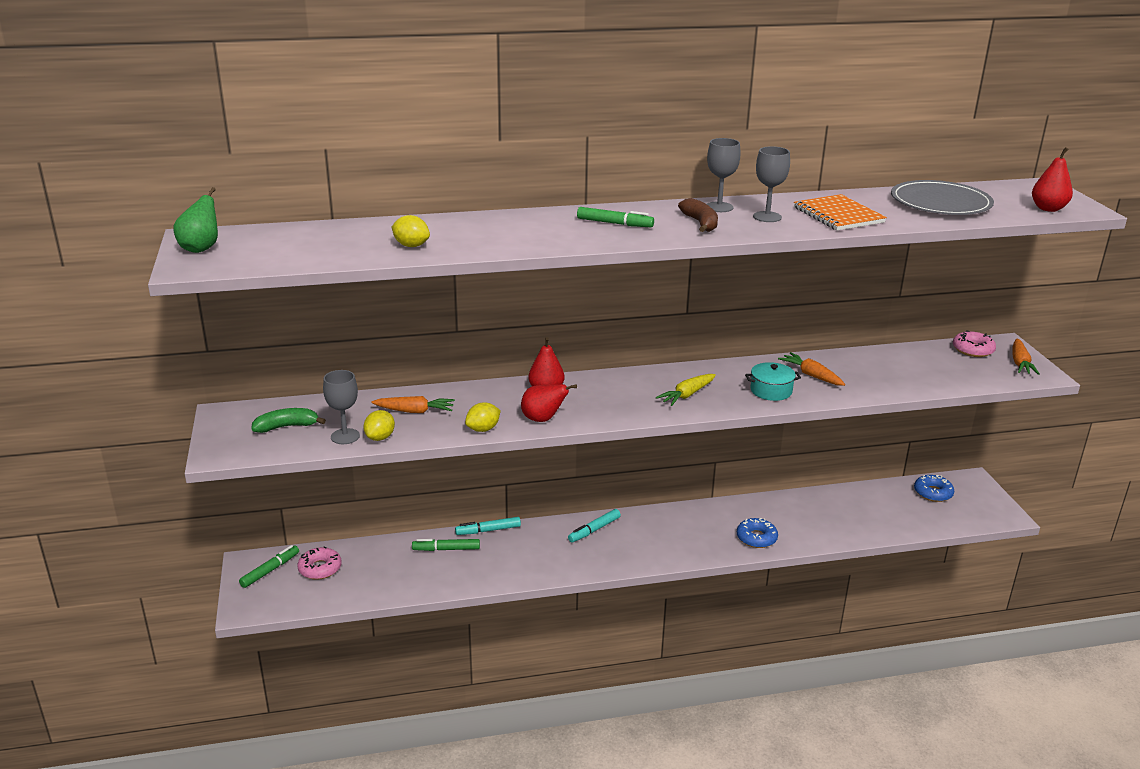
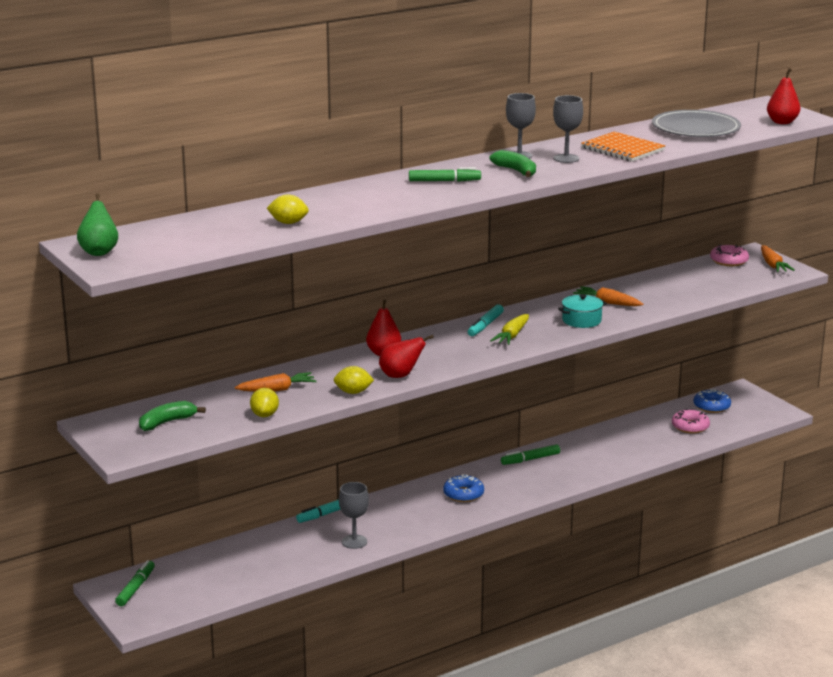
camera: 20 degrees left, 5 degrees down
(320, 568) = (185, 576): pink donut -> pink donut (690, 427)
(345, 436) = (231, 420): grey goblet -> grey goblet (354, 542)
(446, 549) = (297, 536): green marker -> green marker (530, 459)
(483, 429) = (353, 392): yellow lemon -> yellow lemon turned 60 degrees clockwise
(594, 530) = (427, 493): turquoise marker -> turquoise marker (485, 325)
(700, 223) = (516, 171): brown banana -> green banana
(756, 538) = (579, 471): blue donut -> blue donut (463, 494)

